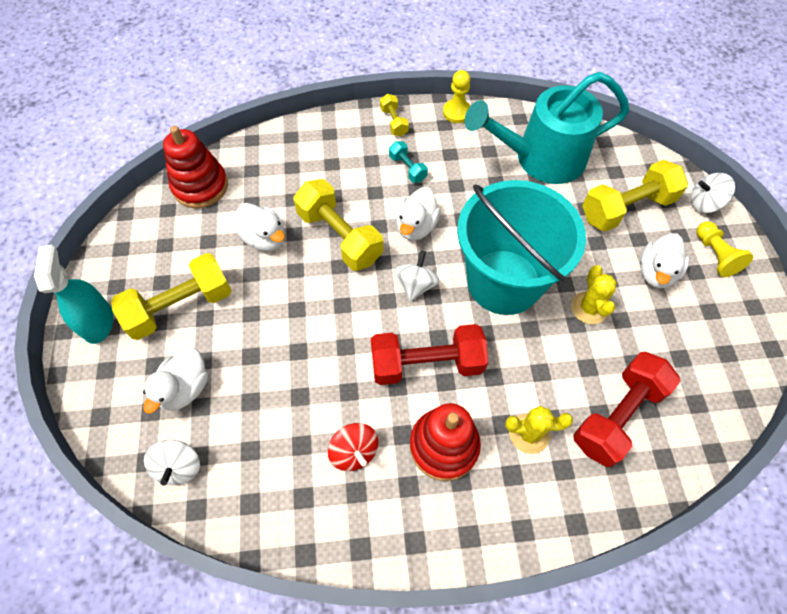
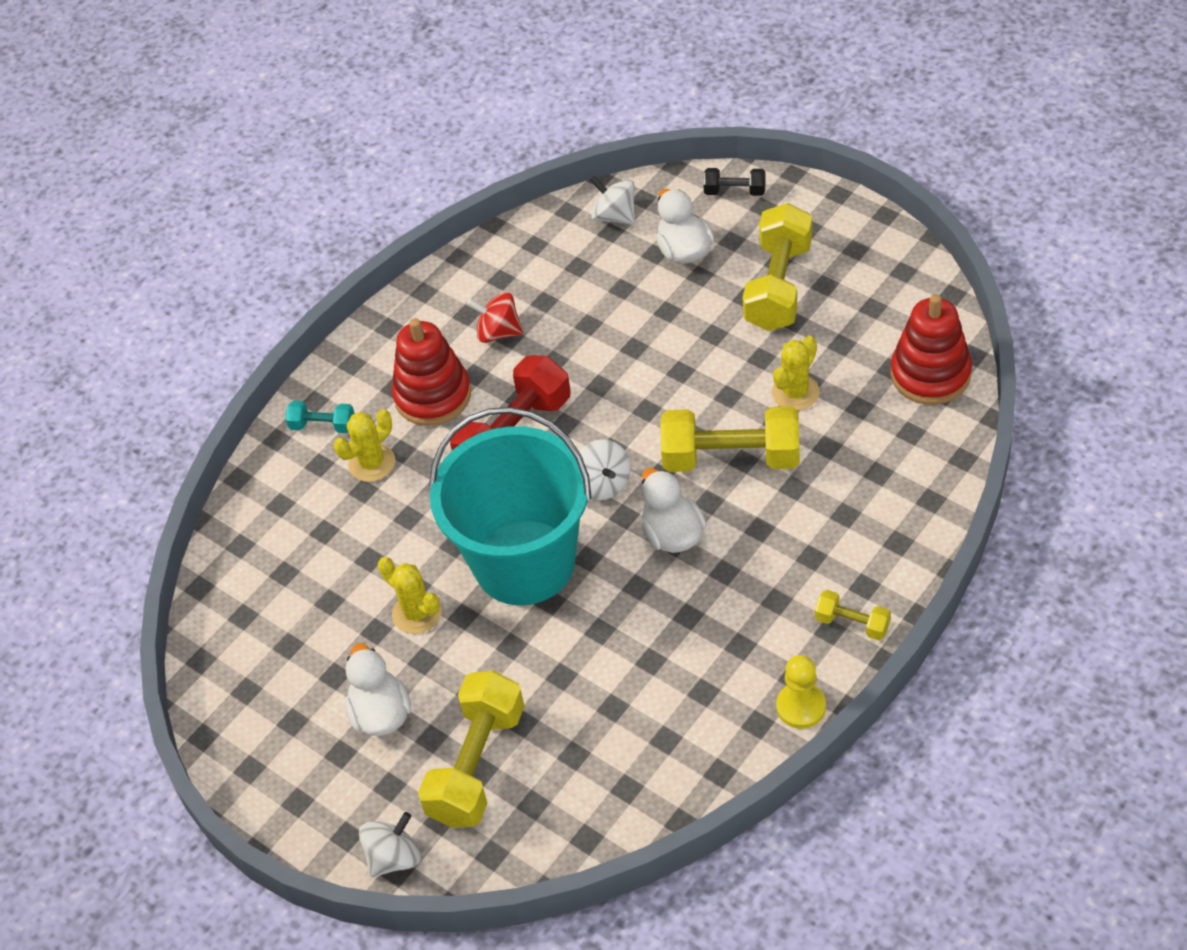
camera: 140 degrees right, 10 degrees down
(98, 322) = (824, 220): turquoise spray bottle -> none
(99, 400) = (735, 191): none -> black dumbbell
(265, 238) = (795, 392): white duck -> yellow cactus
(407, 168) = (762, 585): turquoise dumbbell -> turquoise dumbbell (323, 426)
(540, 159) = (635, 737): turquoise watering can -> none
(617, 415) = (308, 542): red dumbbell -> none
(715, 255) = (332, 794): yellow pawn -> none

